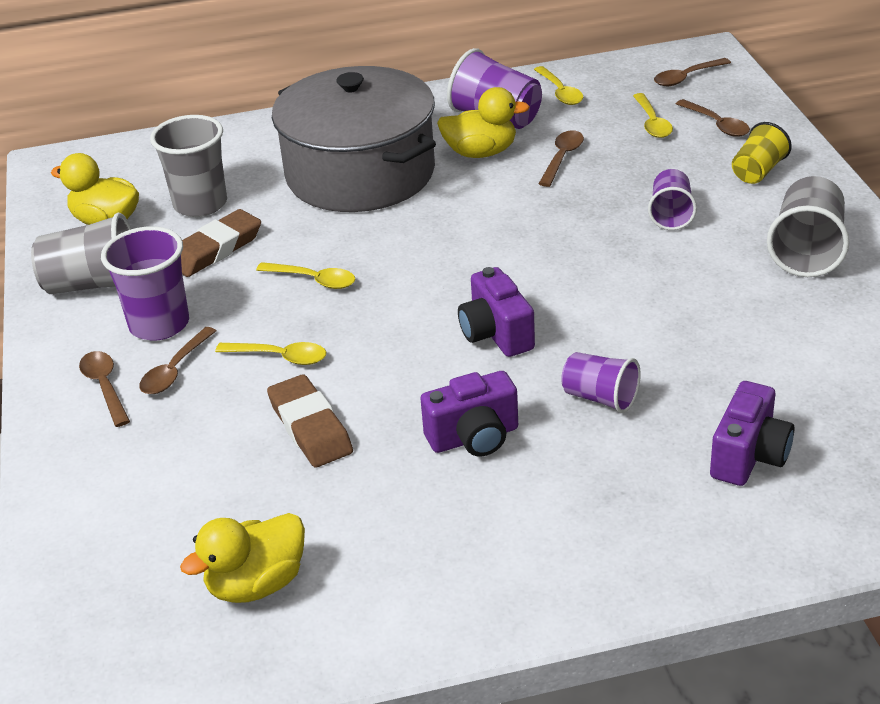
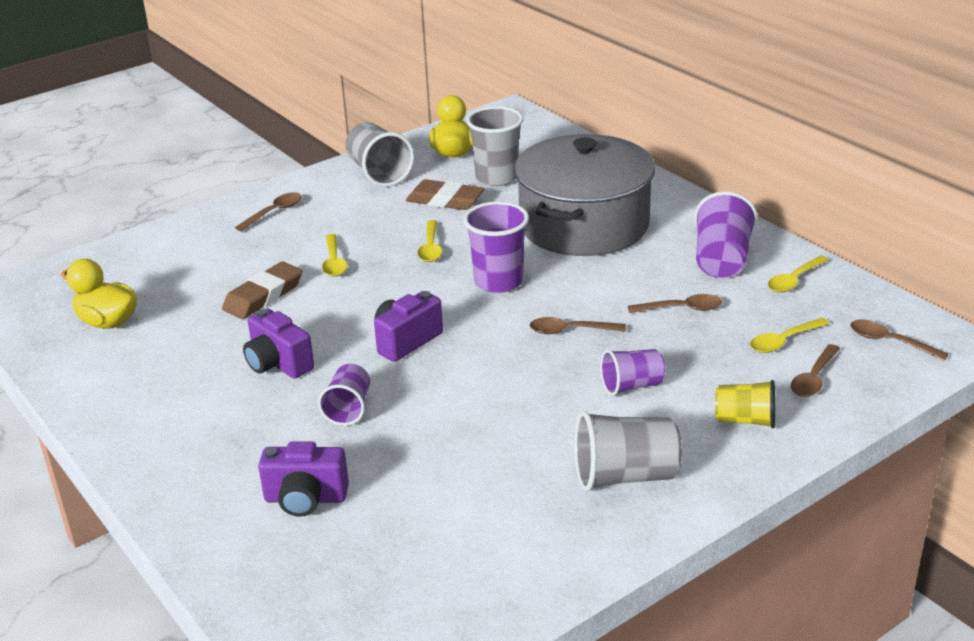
camera: 65 degrees right, 5 degrees down
(159, 324) = (347, 208): purple cup -> purple cup (498, 282)
(175, 370) = (302, 230): brown spoon -> brown spoon (570, 331)
(480, 152) = (658, 268): yellow duck -> none

